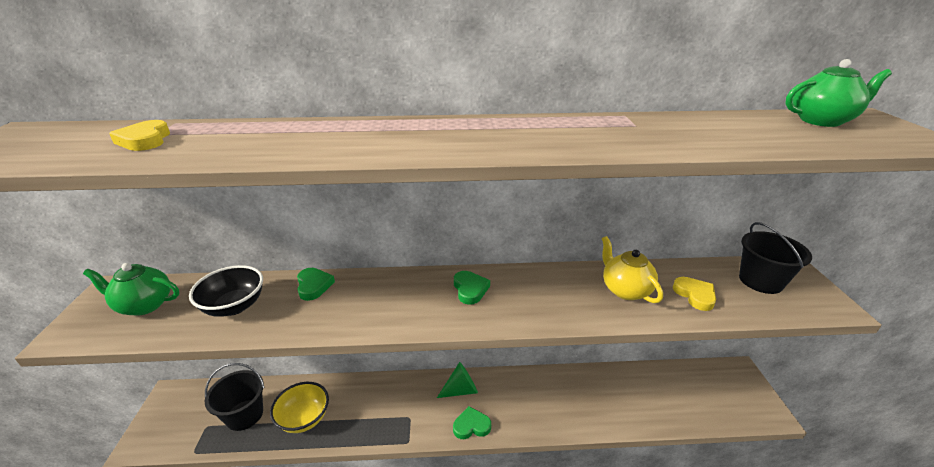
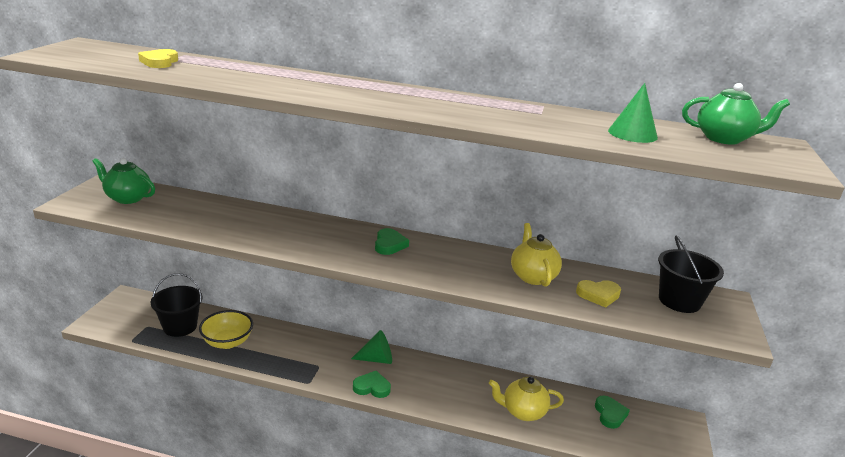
camera: 15 degrees right, 5 degrees down
(234, 306) = (192, 213): black bowl -> none
(314, 286) = (260, 214): green heart -> green heart (610, 414)
(615, 406) = (523, 412): none -> yellow teapot
(695, 295) = (598, 295): yellow heart -> yellow heart turned 90 degrees clockwise
(746, 132) = (632, 134): none -> green cone

